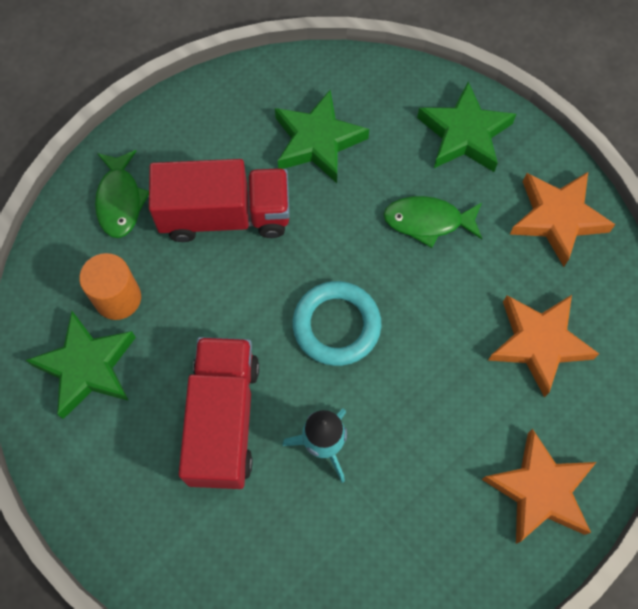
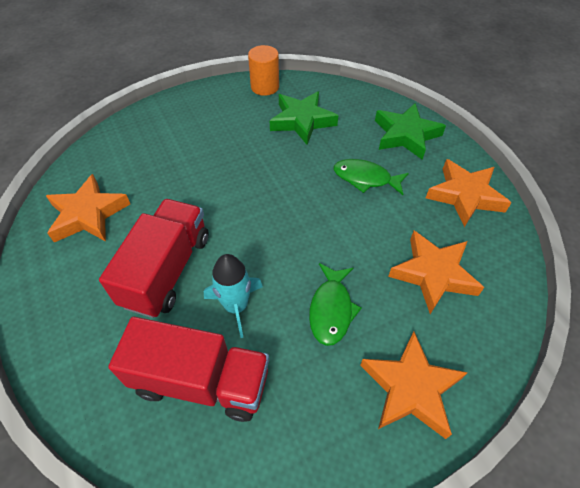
camera: 15 degrees right, 15 degrees down
(87, 367) = (88, 214): green star -> orange star
(118, 298) = (130, 179): orange cylinder -> orange cylinder (265, 87)
(120, 200) = (159, 127): green fish -> green fish (331, 309)
(225, 215) = (224, 148): red truck -> red truck (201, 381)
(336, 325) = (276, 227): turquoise ring -> none

